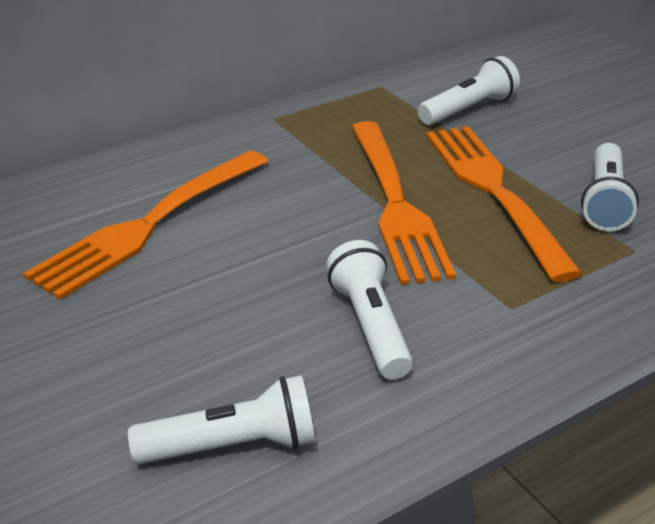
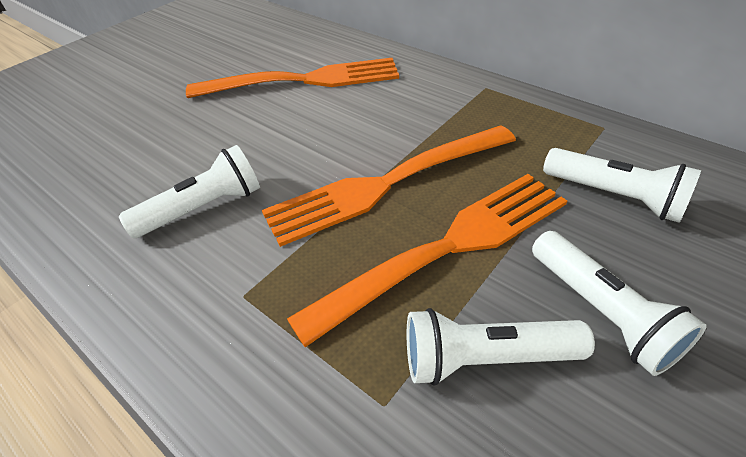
camera: 75 degrees right, 10 degrees up
(149, 224) = (304, 80): orange fork -> orange fork turned 150 degrees clockwise
(232, 446) = (76, 176): white flashlight -> white flashlight (601, 312)

